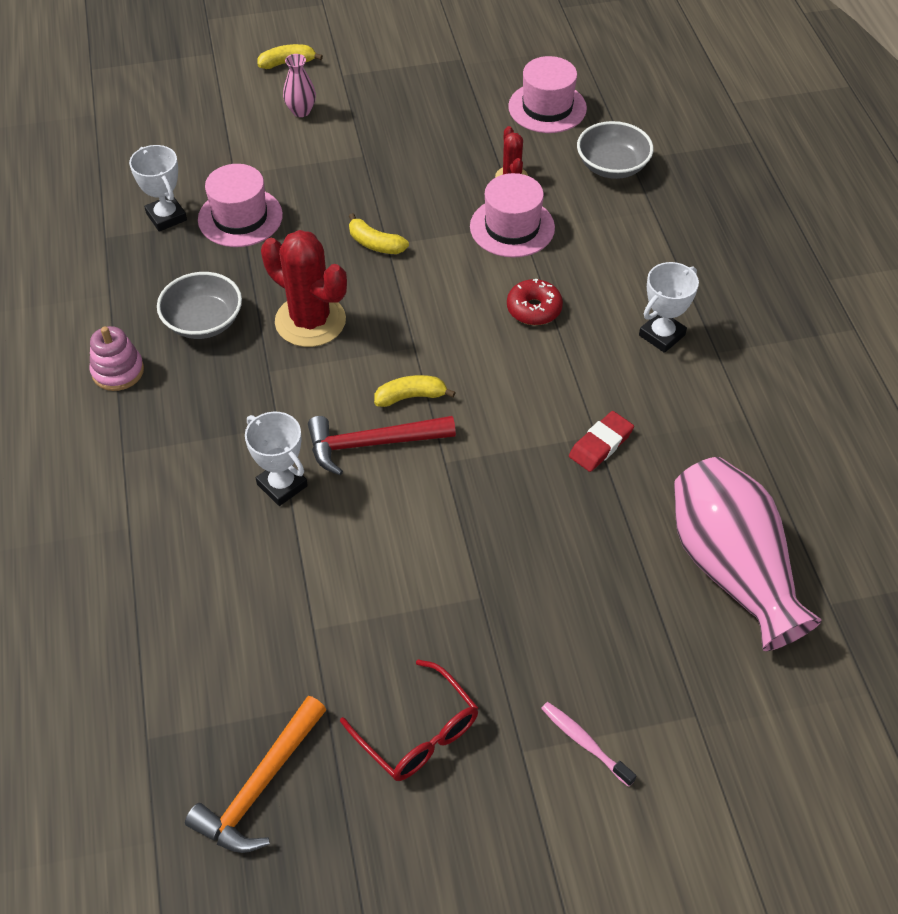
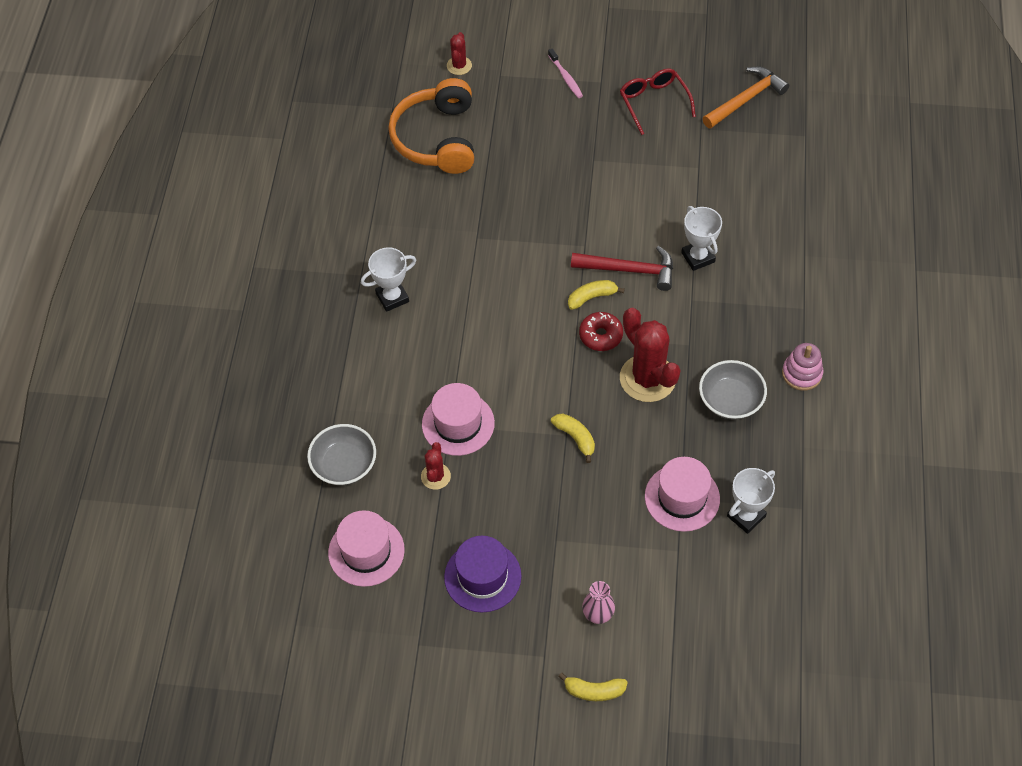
camera: 160 degrees left, 5 degrees up
(166, 217) = (746, 516): white trophy -> white trophy turned 60 degrees clockwise
(411, 397) = (592, 297): yellow banana -> yellow banana turned 150 degrees clockwise
(424, 114) = (482, 576): none -> purple hat
(534, 309) = (474, 343): red donut -> red donut (600, 335)
(601, 444) = (476, 230): red eraser -> none
(731, 569) = (437, 138): pink vase -> orange headphones
(773, 714) = (459, 66): none -> red cactus

